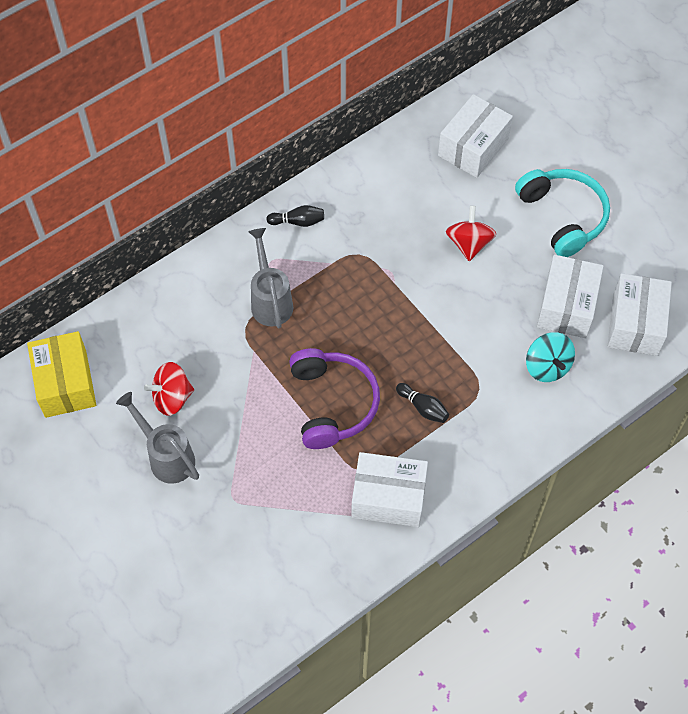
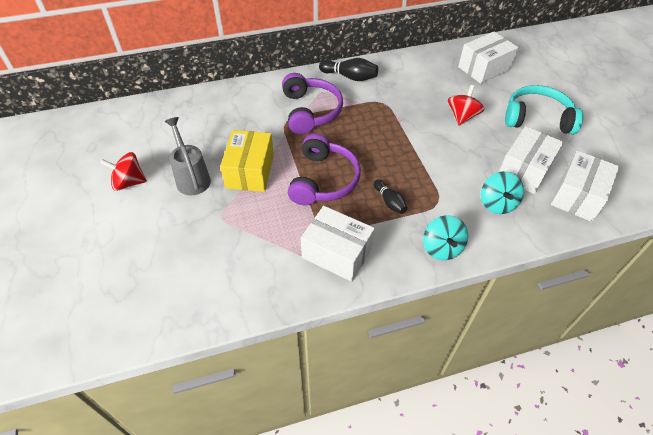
camera: 20 degrees right, 10 degrees down
(66, 383) = (154, 119): yellow box -> yellow box (250, 171)
(172, 397) = (216, 145): red spinning top -> red spinning top (129, 182)
(270, 300) = (311, 111): grey watering can -> purple headphones
(298, 222) = (350, 77): black bowling pin -> black bowling pin, size x1.51
(502, 449) = (442, 248): none -> turquoise spinning top
(563, 216) = (537, 118): turquoise headphones -> turquoise headphones turned 75 degrees counterclockwise

